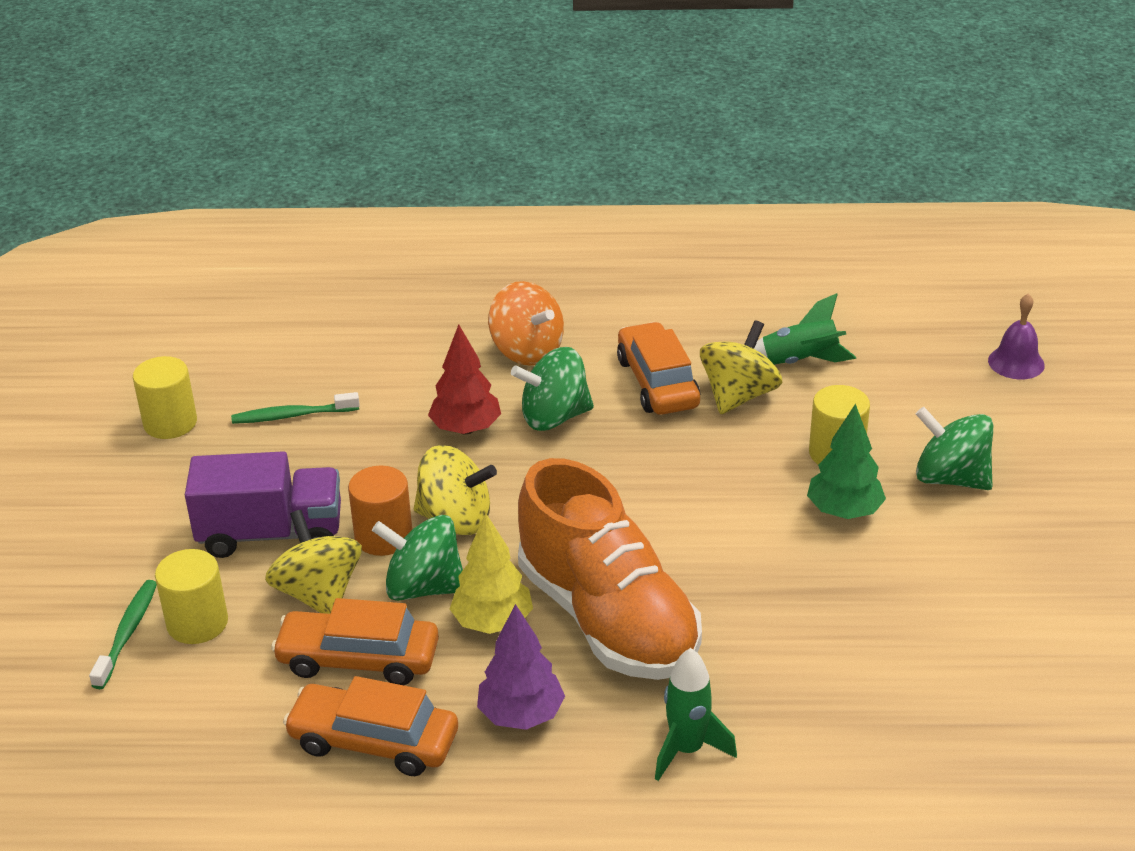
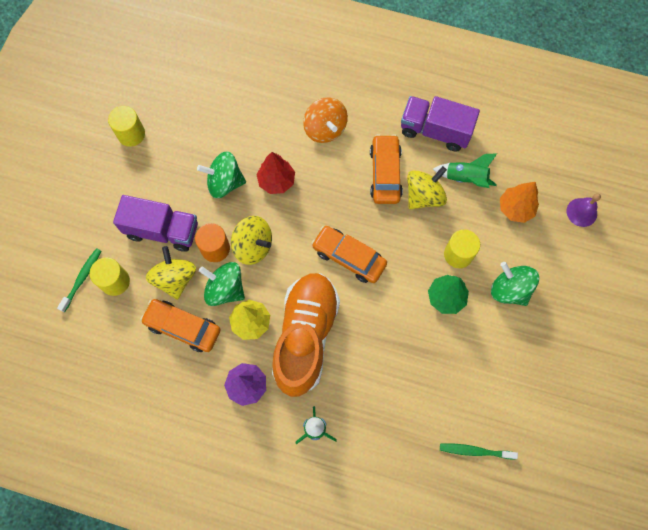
camera: 15 degrees right, 35 degrees up
(292, 415) = (192, 146): green toothbrush -> green toothbrush (475, 451)
(374, 741) = (177, 381): orange car -> orange car (349, 257)
(554, 417) = (323, 185): green spinning top -> green spinning top (225, 182)
(607, 619) = (305, 336): orange shoe -> orange shoe turned 150 degrees counterclockwise
(718, 318) = (435, 131): none -> purple truck
(903, 380) = (515, 208): none -> orange tree

